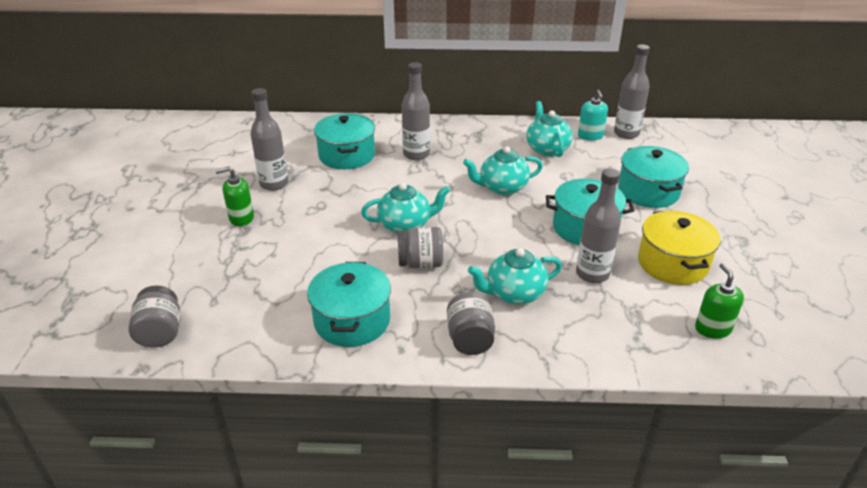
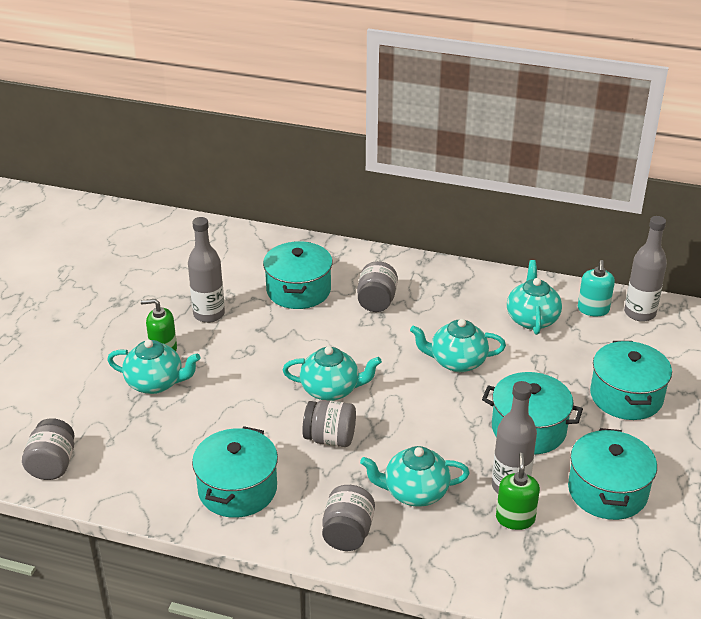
camera: 15 degrees right, 0 degrees up
(243, 245) = (156, 383): none -> turquoise teapot
(416, 154) = (376, 301): grey bottle -> grey jar
(672, 263) = (607, 491): yellow pot -> turquoise pot
(713, 328) = (612, 575): green soap dispenser -> green soap dispenser (515, 518)

